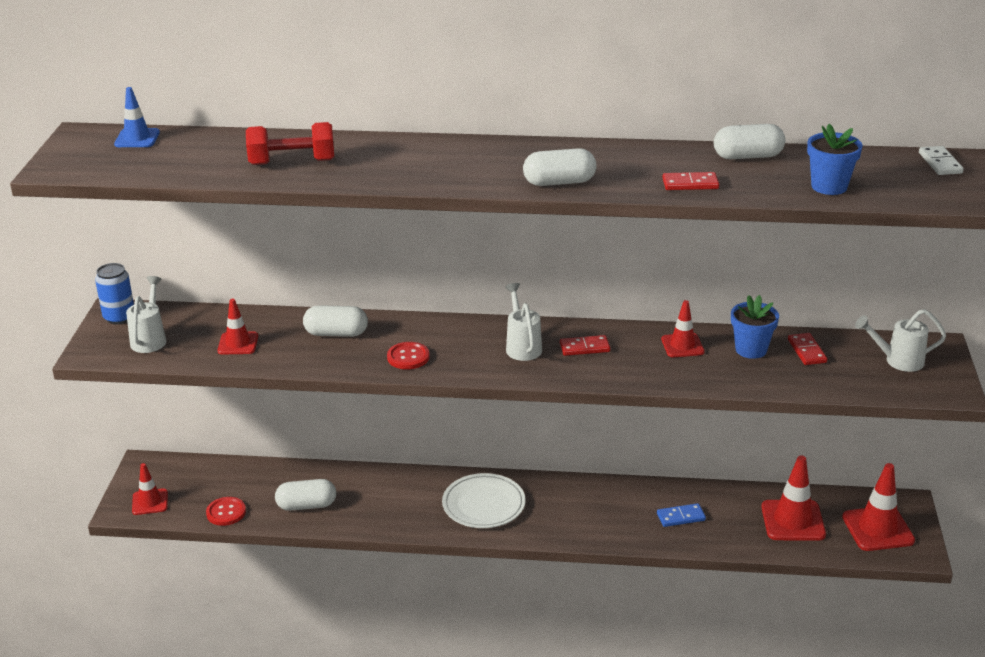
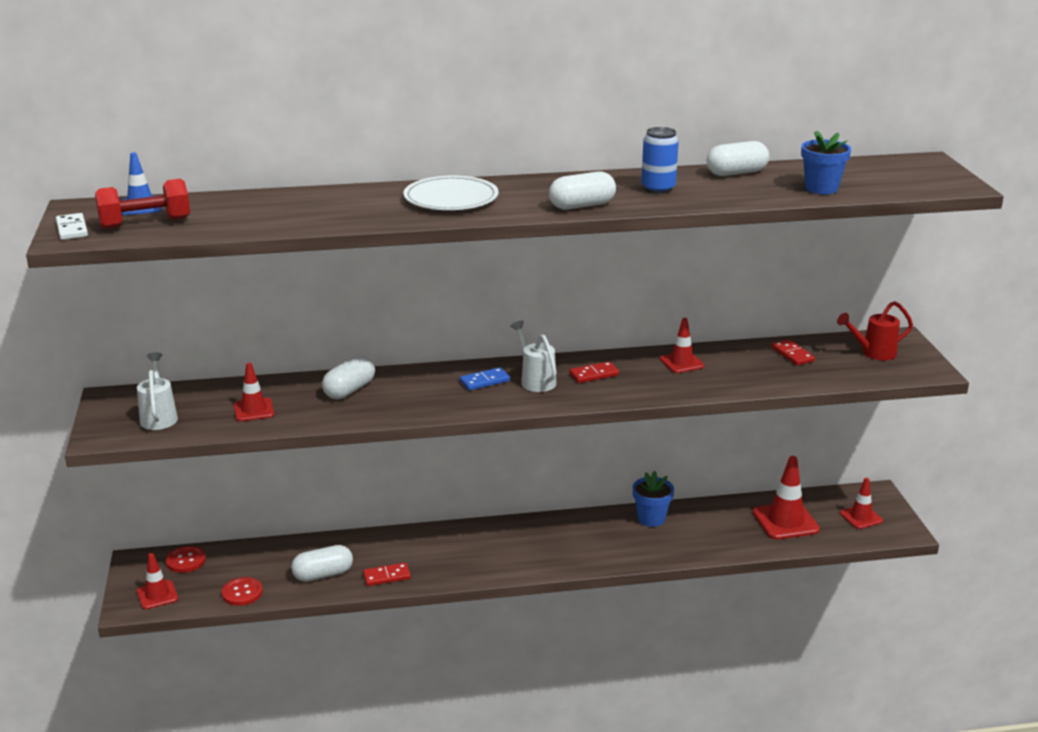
camera: 15 degrees left, 5 degrees down
(119, 317) = (117, 401): blue can -> blue can (658, 189)
(292, 162) = (314, 212): red dumbbell -> red dumbbell (145, 223)
(336, 333) = (349, 390): white capsule -> white capsule turned 45 degrees counterclockwise
(408, 357) = (431, 402): red button -> red button (186, 561)
(483, 504) = (498, 548): white plate -> white plate (451, 198)
(681, 517) = (685, 532): blue domino -> blue domino (484, 381)
(690, 184) = (700, 197): red domino -> red domino (387, 576)
(751, 349) = (743, 359): blue flower pot -> blue flower pot (651, 518)
(877, 529) = (861, 517): red traffic cone -> red traffic cone, size x0.61
(898, 361) = (873, 353): white watering can -> red watering can
(940, 163) = (901, 164): white domino -> white domino (72, 229)

